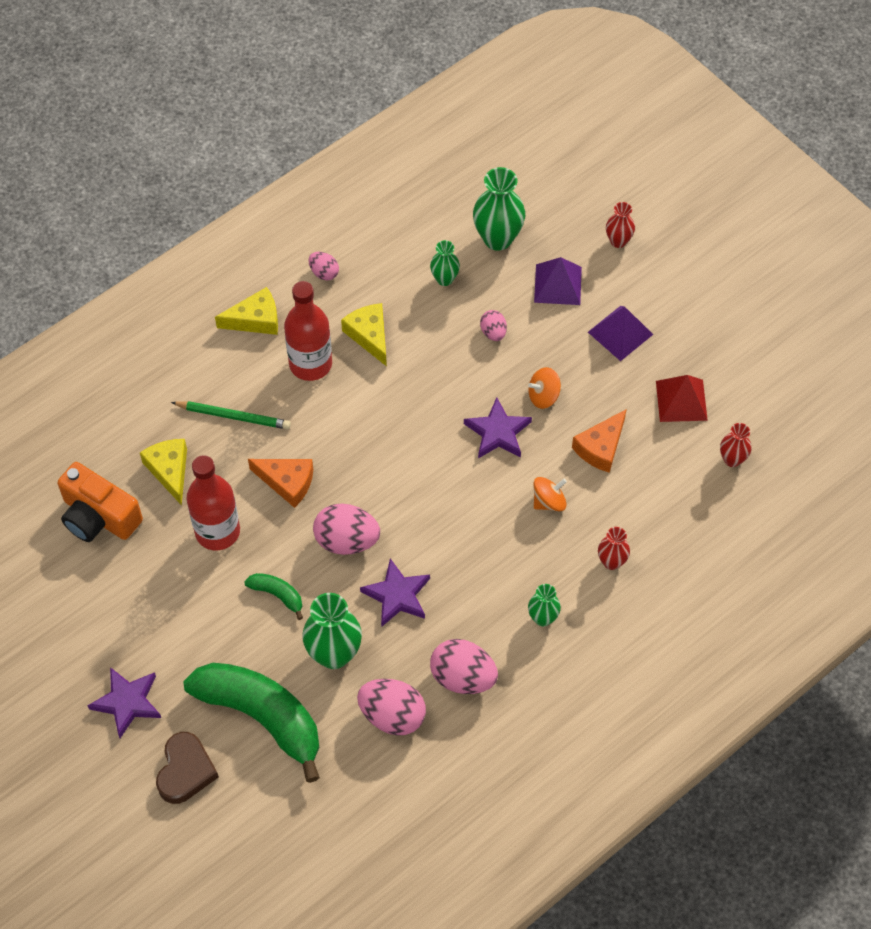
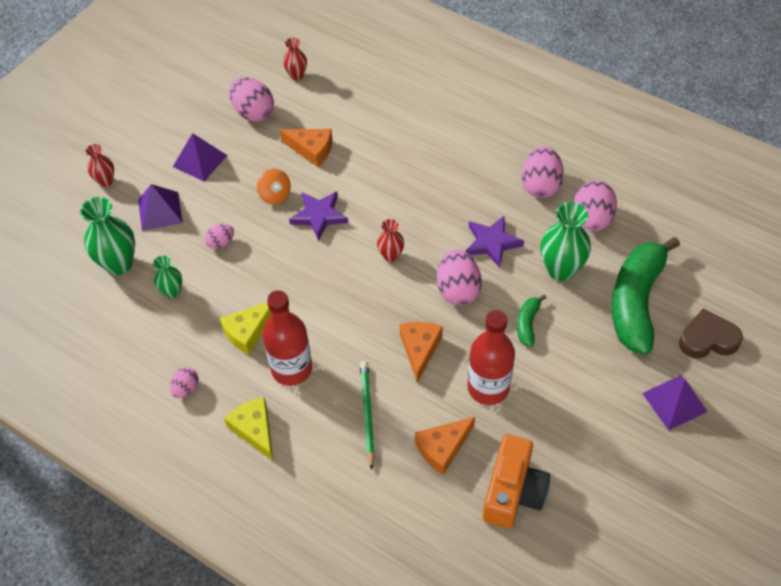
camera: 105 degrees left, 5 degrees down
(127, 702) = (674, 402): purple star -> purple pyramid
(169, 471) = (443, 448): yellow cheese -> orange cheese
(543, 618) = (471, 151): green vase -> none
(549, 502) = (371, 170): orange spinning top -> none
(611, 562) = (408, 123): red vase -> red vase (391, 256)
(681, 400) = (253, 112): red pyramid -> pink egg

